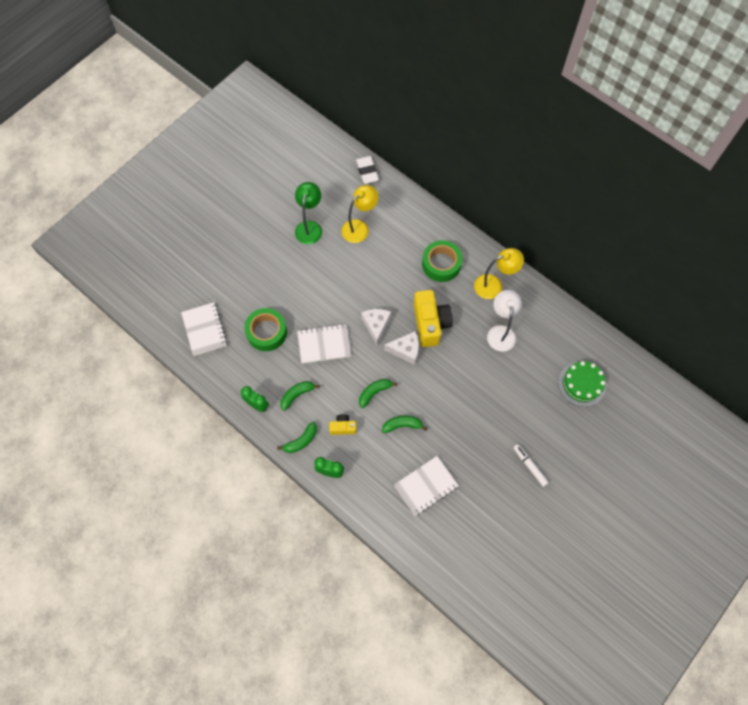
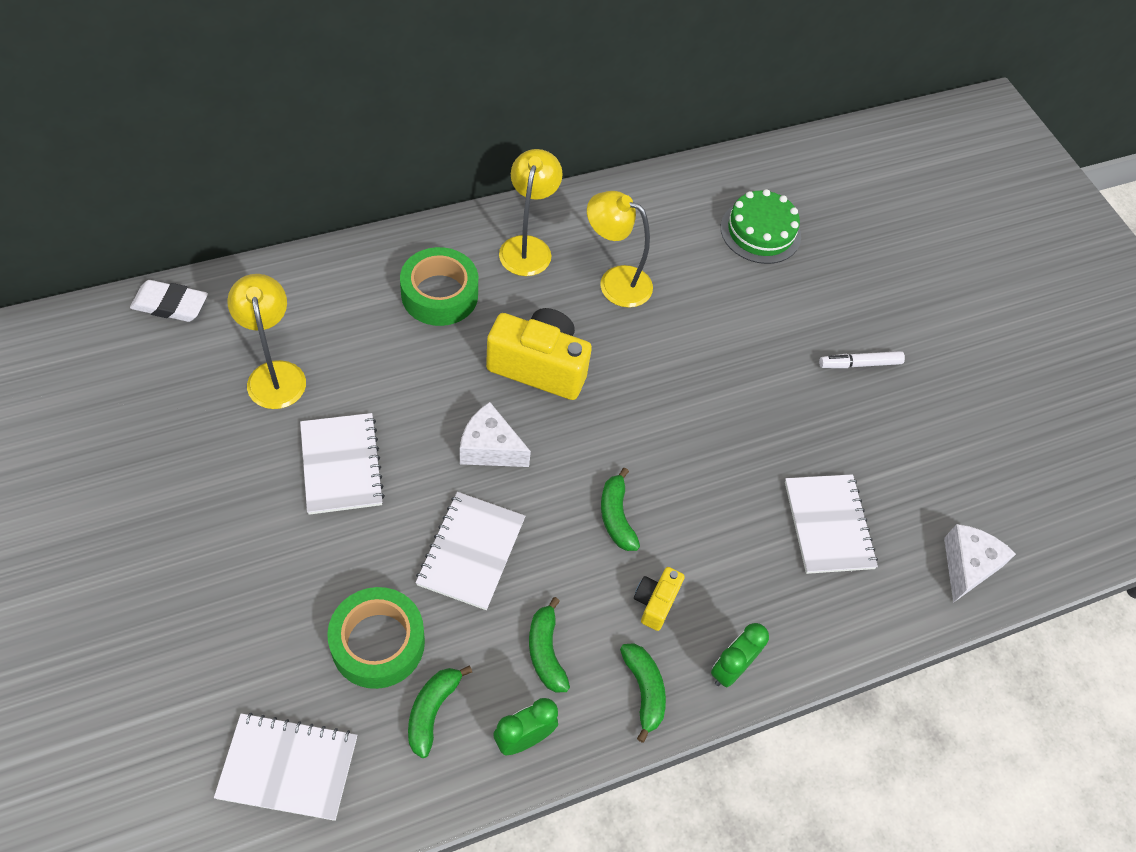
camera: 70 degrees left, 10 degrees down
(309, 227) = (208, 453): green lamp -> none
(333, 275) = (341, 465): none -> white notebook
(402, 425) = (701, 504): green banana -> green banana (432, 711)
(405, 350) = (565, 427): white cheese -> white cheese (967, 566)
(500, 332) = (615, 282): white lamp -> yellow lamp

